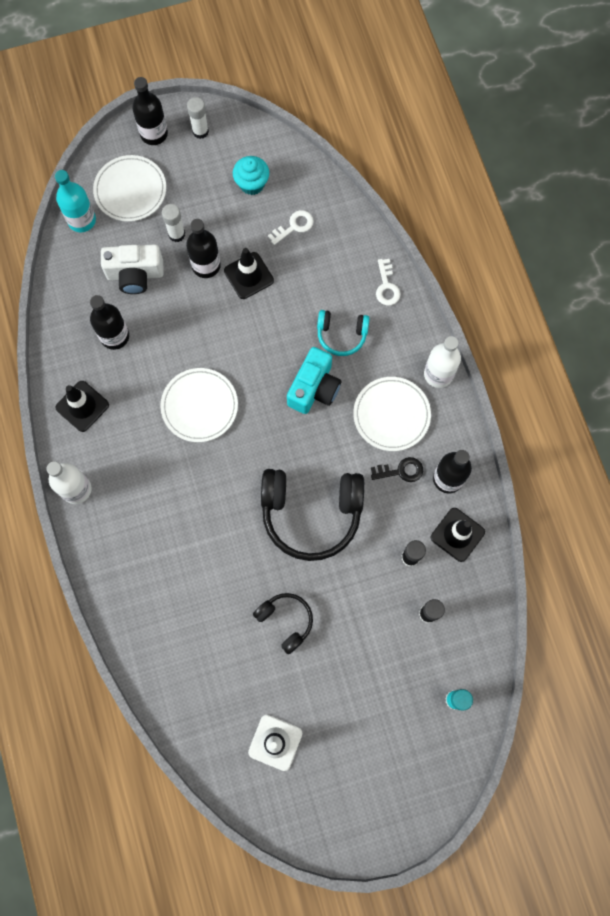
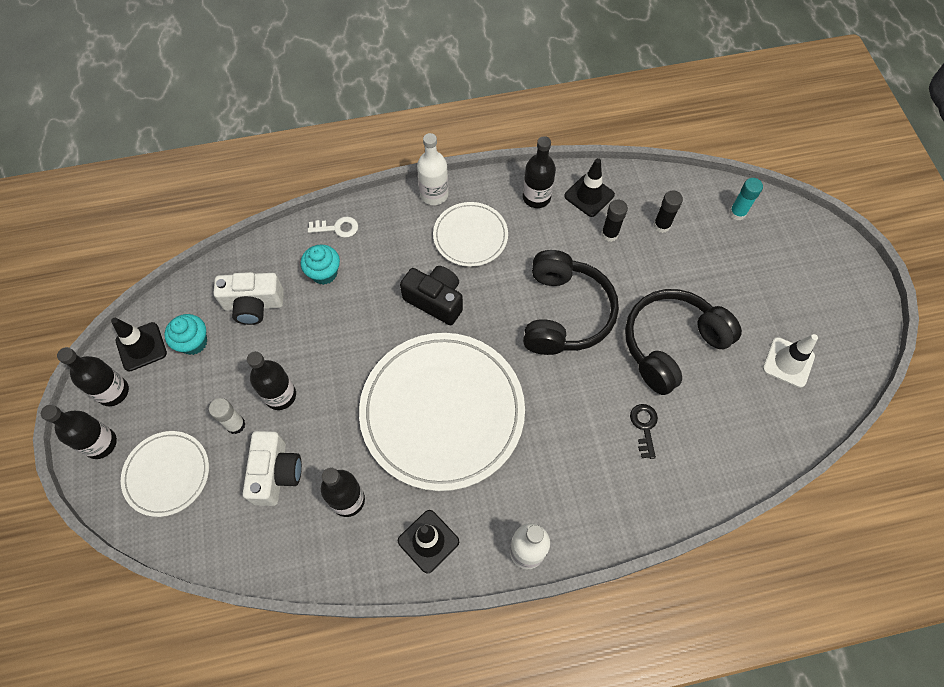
camera: 85 degrees left, 10 degrees down
(82, 220) = (192, 534): turquoise bottle -> none
(199, 406) = (442, 412): white plate -> white plate, size x1.96
(200, 131) = (113, 392): white glue stick -> black bottle
(248, 276) = (301, 353): black traffic cone -> black traffic cone (141, 347)
(286, 621) = (671, 344): black headphones -> black headphones, size x1.89
(294, 226) = (253, 305): white key -> white camera
(314, 388) = (435, 300): turquoise camera -> black camera
(334, 282) = (324, 273): none -> turquoise cupcake
(341, 335) = (382, 271): turquoise headphones -> none
(401, 471) = (526, 234): black key -> black key (644, 427)

